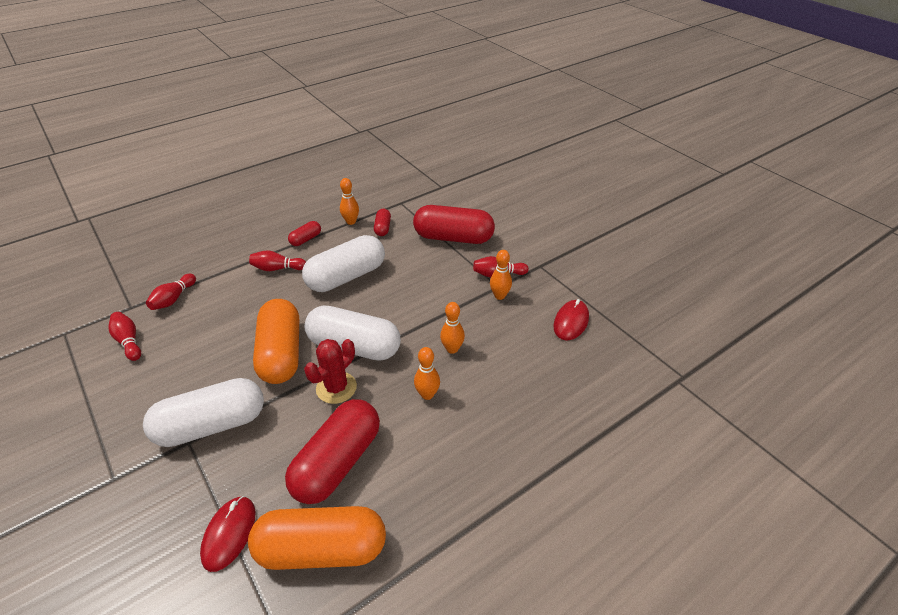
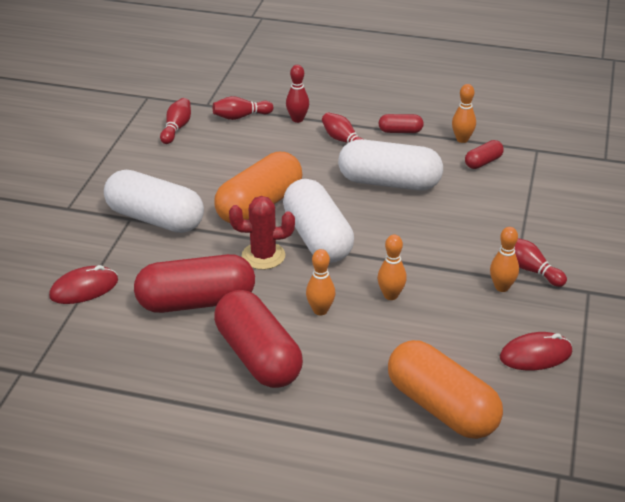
camera: 50 degrees right, 5 degrees down
(222, 274) = (297, 119): none -> red bowling pin
(322, 549) = (118, 341): orange capsule -> orange capsule (441, 407)
(453, 238) = (539, 212): red capsule -> red capsule (258, 356)

